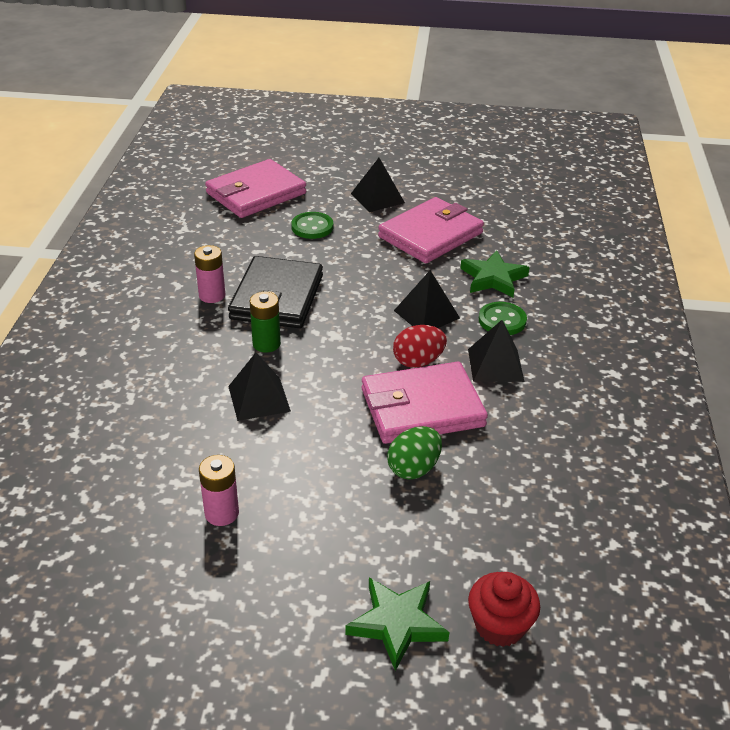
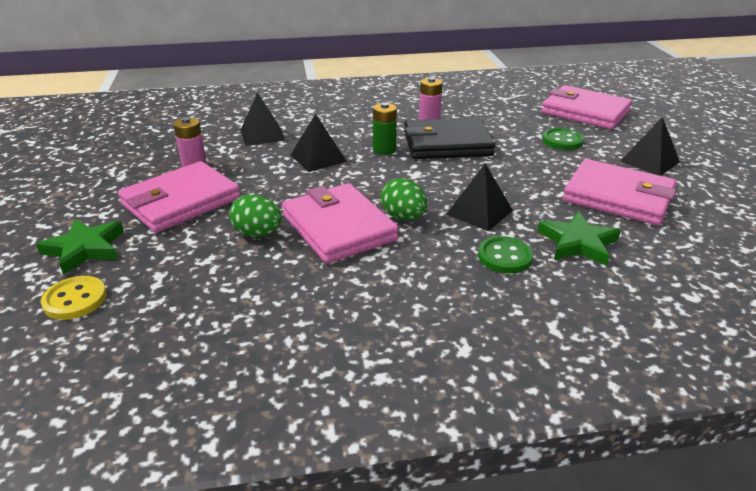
camera: 75 degrees right, 5 degrees down
(315, 530) = (181, 201): none -> pink wallet
(418, 361) = (403, 217): red egg -> green egg
(495, 365) = (425, 260): black pyramid -> black pyramid (262, 135)
(500, 625) = (75, 299): red cupcake -> yellow button

